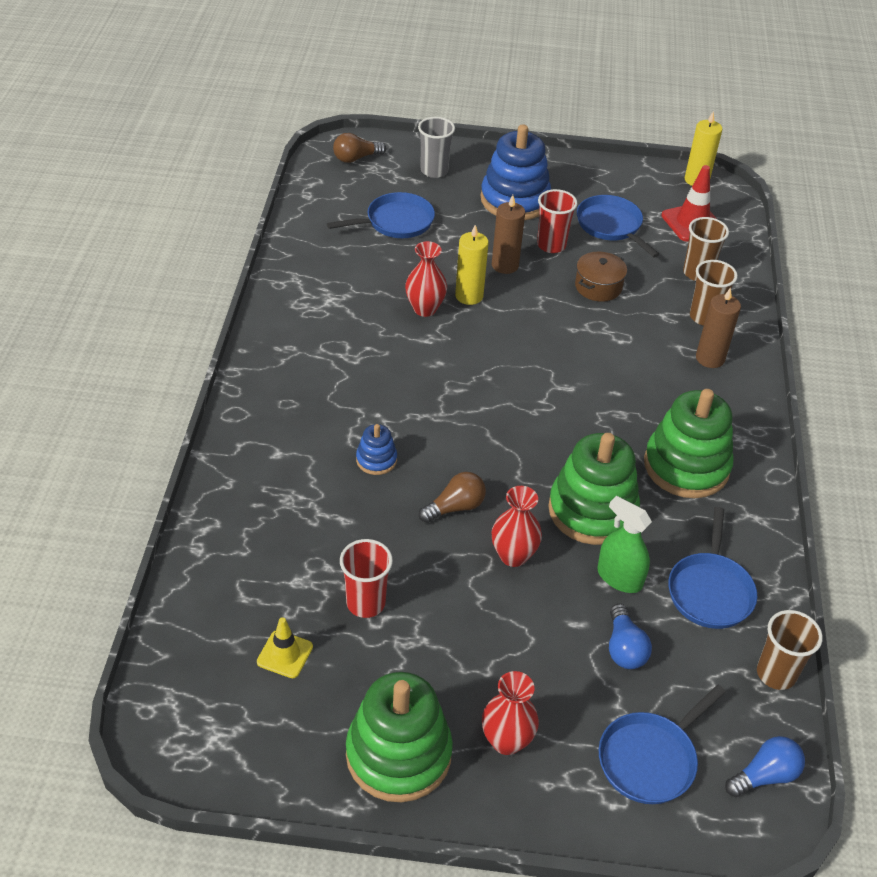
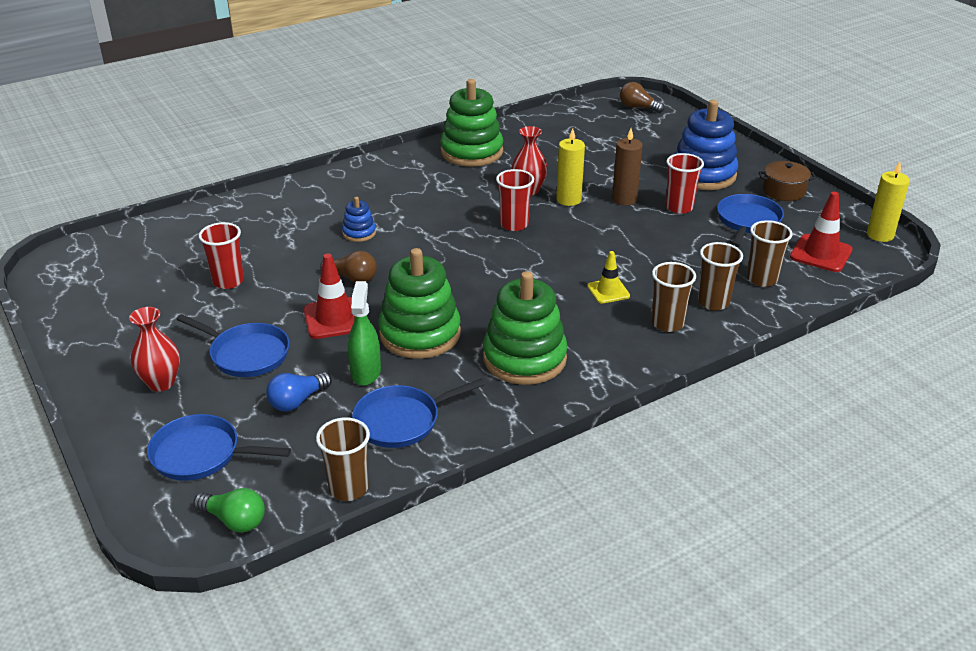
camera: 55 degrees right, 10 degrees down
(285, 654) = (157, 272): yellow traffic cone -> yellow traffic cone (608, 291)
(396, 222) = (598, 145): blue pan -> blue pan (246, 354)
(398, 754) = (113, 345): green stacking toy -> green stacking toy (471, 152)
(434, 171) = (677, 135): grey cup -> none
(474, 352) = (514, 224): none -> red cup
(513, 555) = (334, 318): red vase -> red traffic cone
(598, 286) = (666, 243): brown pot -> brown pot (784, 191)
(710, 358) = (667, 323): brown candle -> brown cup
(764, 776) = (234, 520): blue light bulb -> green light bulb

